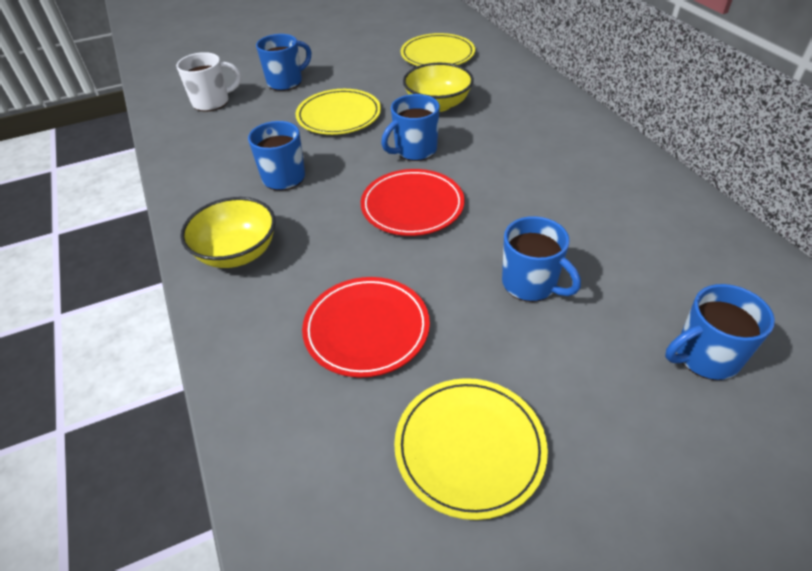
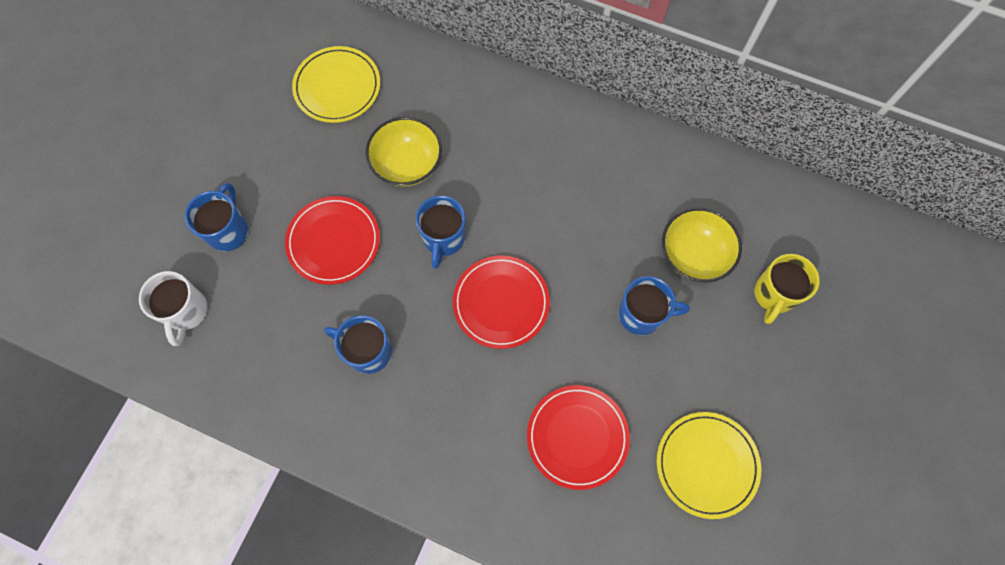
camera: 45 degrees left, 25 degrees up
(212, 102) = (186, 312): white mug -> white mug turned 150 degrees clockwise
(237, 253) = (421, 452): yellow bowl -> yellow bowl (694, 255)
(339, 115) = (333, 241): yellow plate -> red plate
(705, 357) = (774, 295): blue mug -> yellow mug

